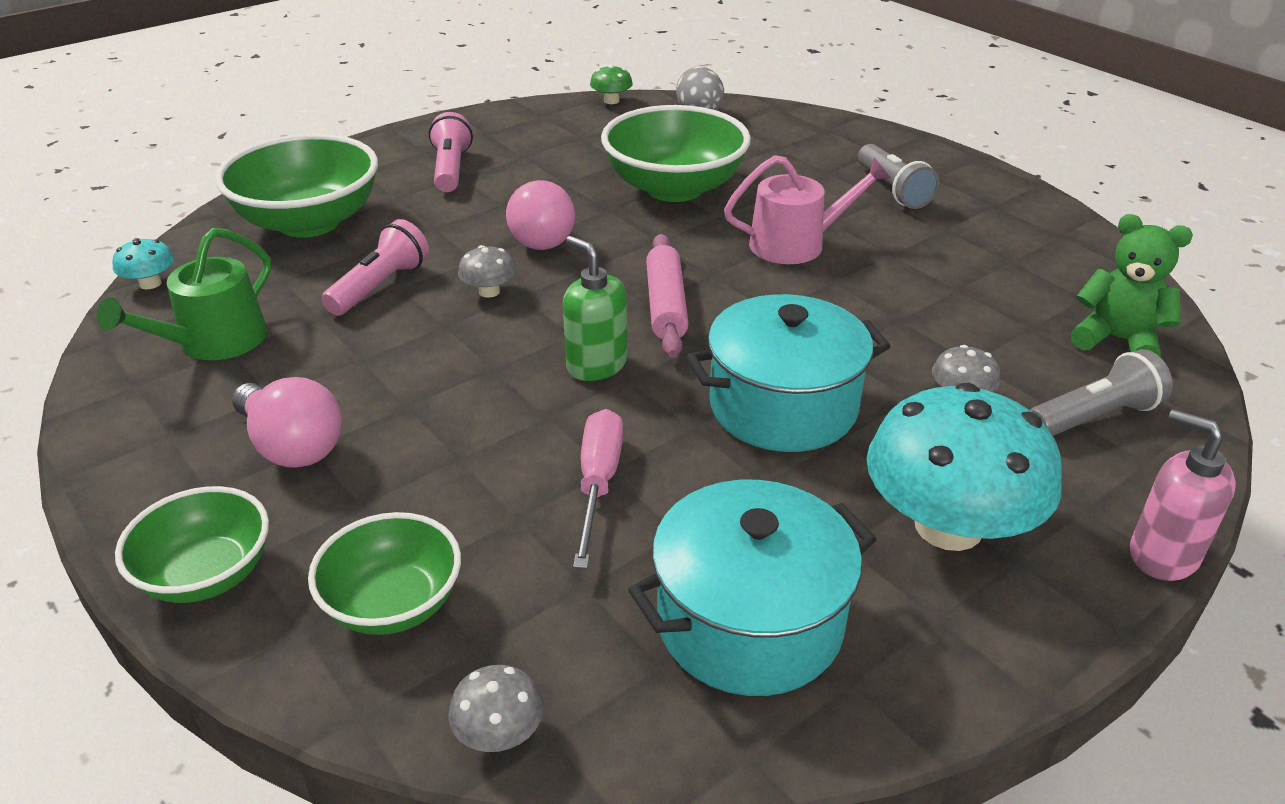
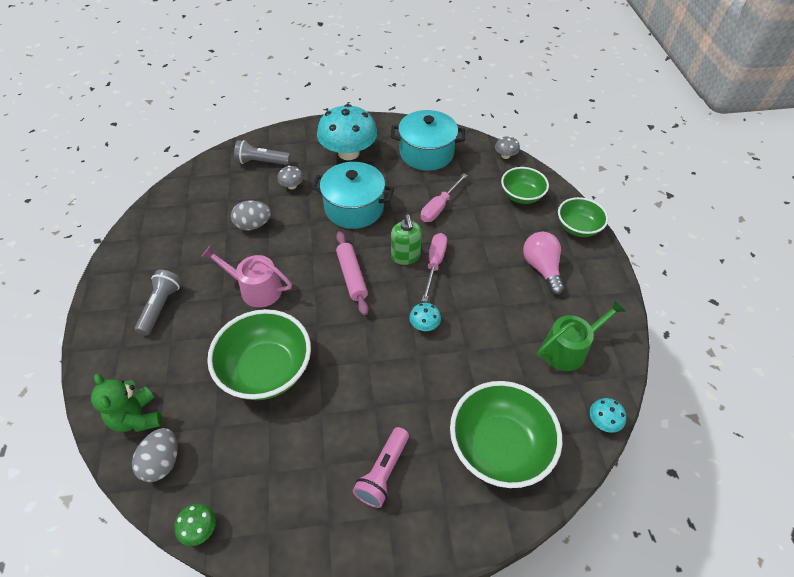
camera: 150 degrees left, 15 degrees up
(380, 286) = (476, 355): pink flashlight -> none
(489, 291) = (424, 324): grey mushroom -> turquoise mushroom
(530, 373) = (434, 264): none -> pink screwdriver
(540, 237) = (373, 359): pink light bulb -> none
(666, 305) = (352, 276): pink rolling pin -> pink rolling pin turned 45 degrees counterclockwise
(925, 310) = (253, 225): none -> grey egg
(1117, 340) = (208, 182): green teddy bear -> green teddy bear (137, 417)
(1162, 555) = (304, 125): pink soap dispenser -> none

